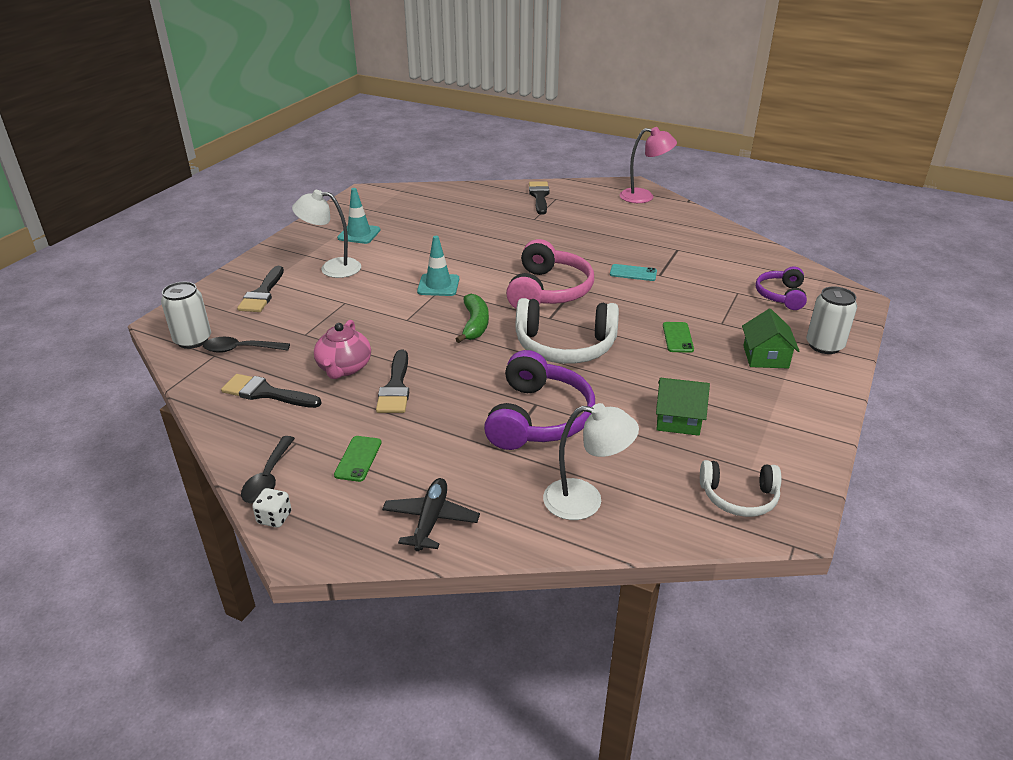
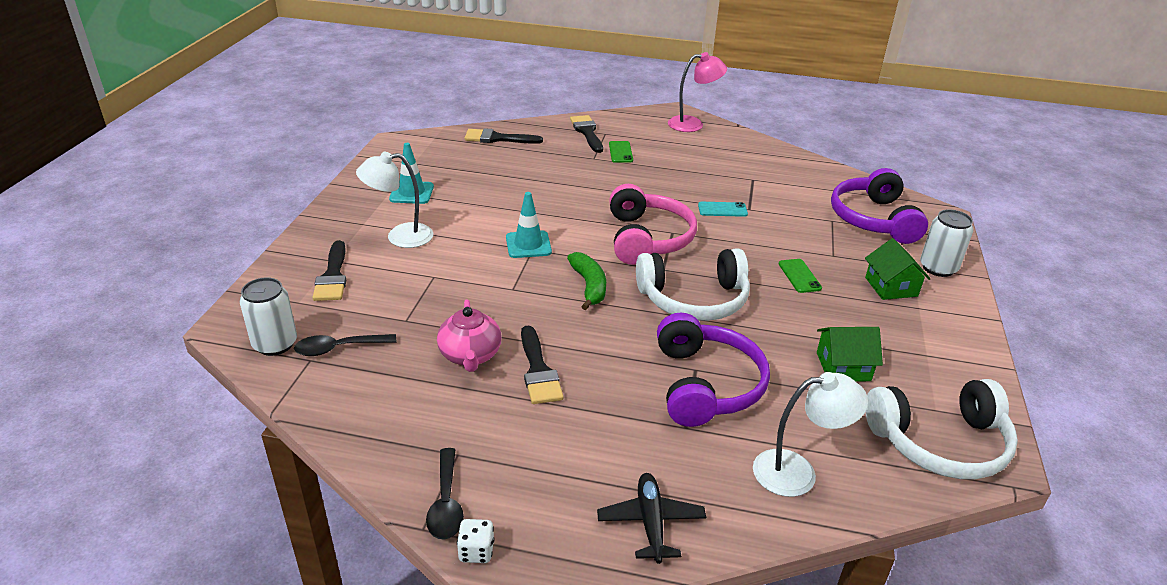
camera: 15 degrees left, 0 degrees up
(266, 393) = (394, 398): black brush -> black brush (498, 138)
(358, 459) = (537, 462): green phone -> green phone (620, 152)
(739, 497) = (940, 442): white headphones -> white headphones, size x1.68
(781, 295) = (873, 219): purple headphones -> purple headphones, size x1.68

